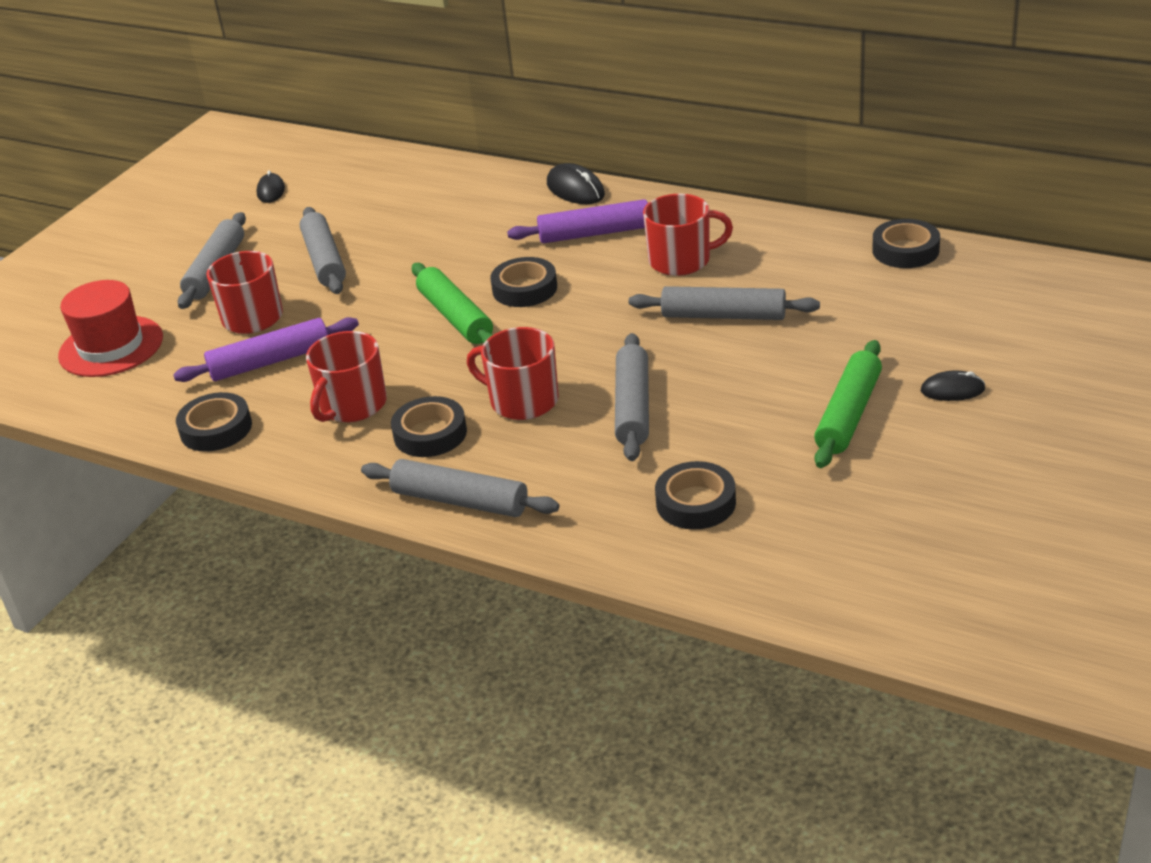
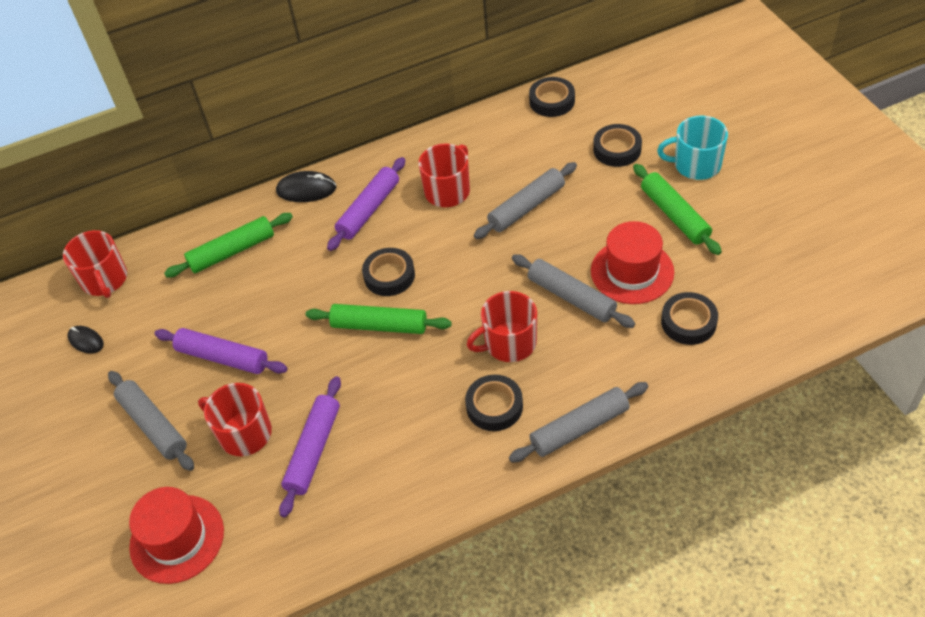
camera: 50 degrees left, 15 degrees up
(216, 429) = (360, 521): black tape -> black tape (617, 149)
(324, 260) = (222, 358): grey rolling pin -> purple rolling pin
(352, 405) = (418, 430): red mug -> red mug (105, 280)
(451, 197) = (232, 252): none -> green rolling pin
(721, 427) = (632, 271): none -> red hat
(952, 390) = (696, 165): black mouse -> turquoise mug

